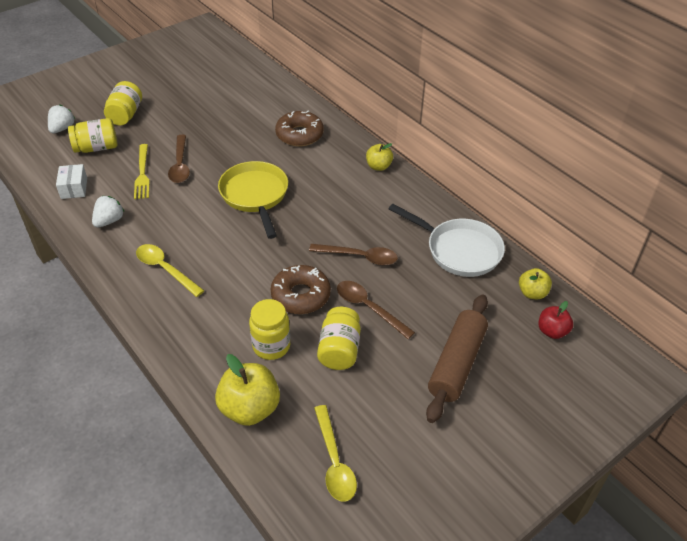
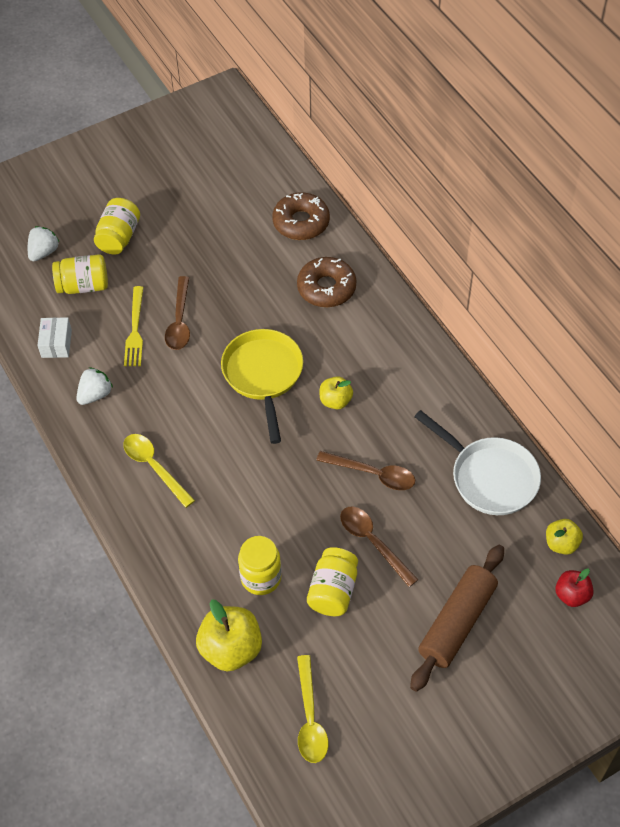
camera: 10 degrees right, 10 degrees up
(300, 295) = (300, 518): brown donut -> brown donut (301, 222)
(378, 166) = (415, 346): yellow apple -> yellow apple (335, 401)

